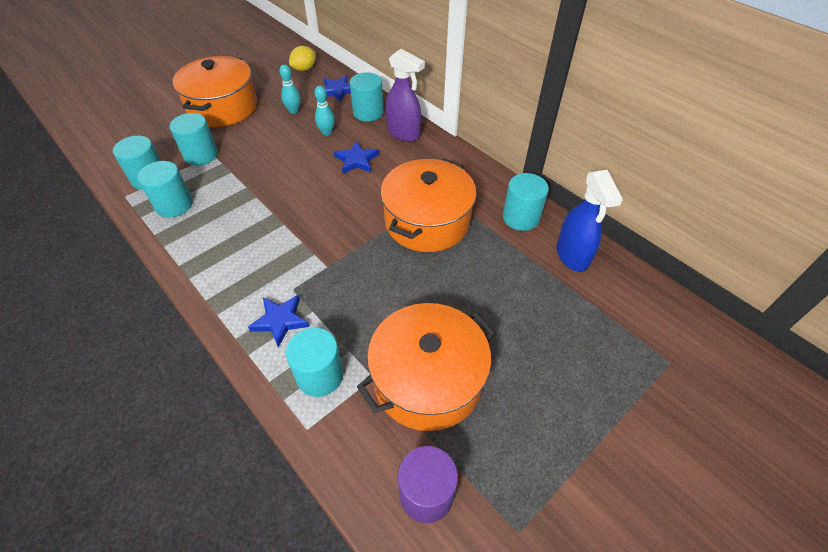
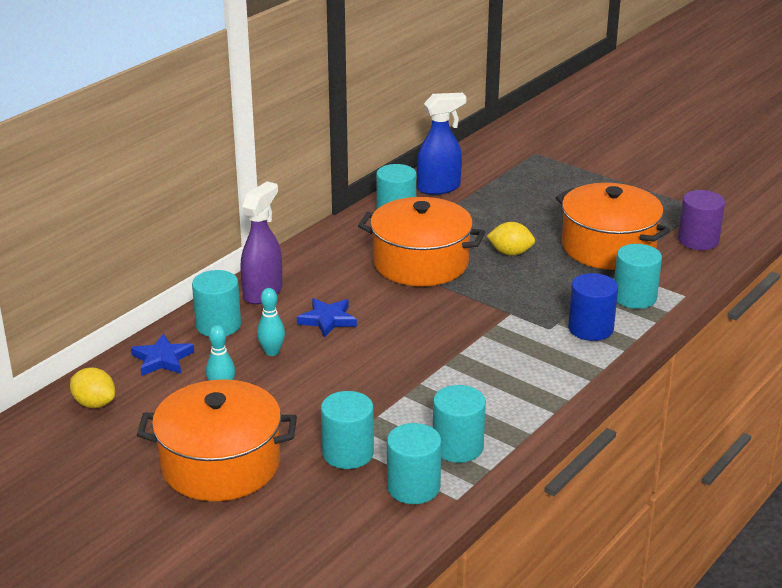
camera: 100 degrees left, 20 degrees down
(280, 321) = (590, 328): blue star -> blue cylinder
(432, 288) = (510, 253): none -> yellow lemon

